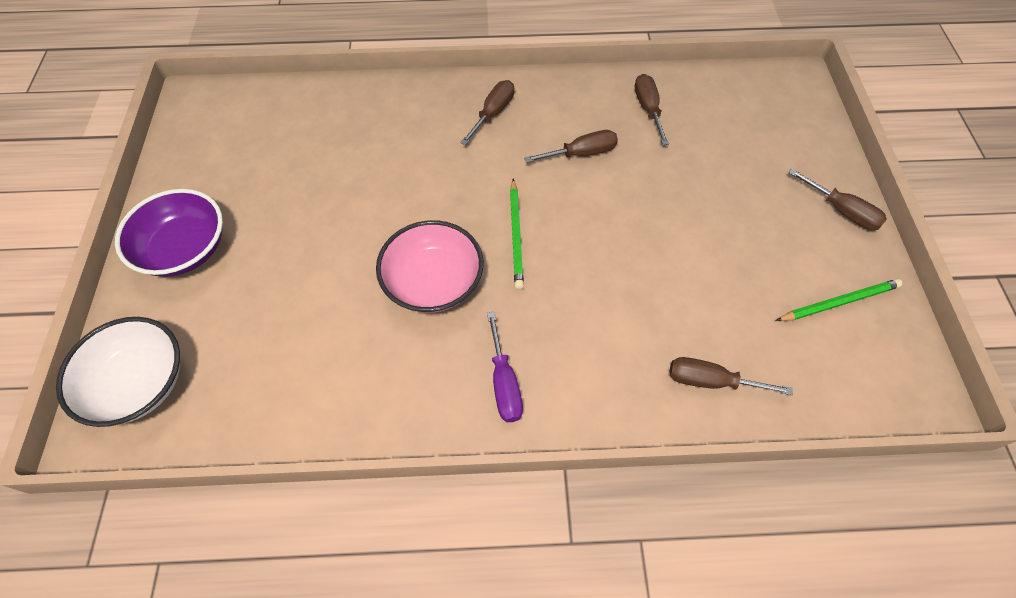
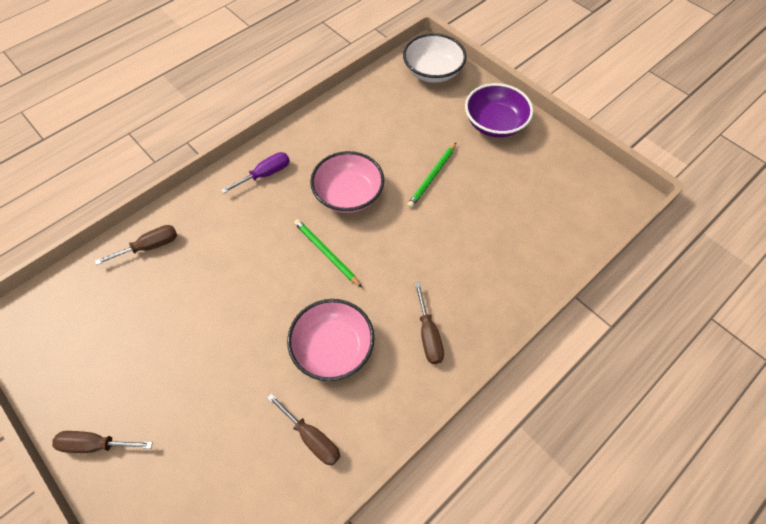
camera: 140 degrees right, 0 degrees up
(504, 383) = (265, 174): purple screwdriver -> purple screwdriver turned 105 degrees clockwise
(581, 153) = (333, 348): brown screwdriver -> pink bowl
(839, 302) = (79, 354): green pencil -> green pencil (432, 176)

